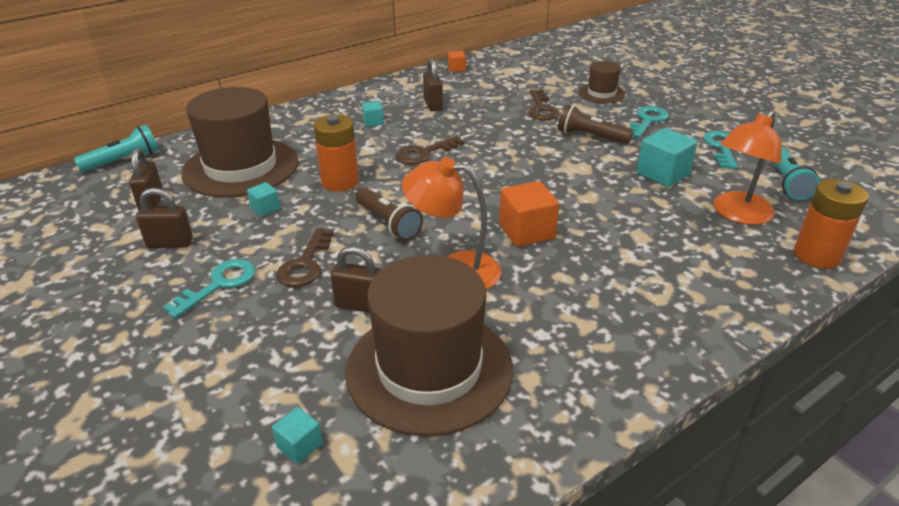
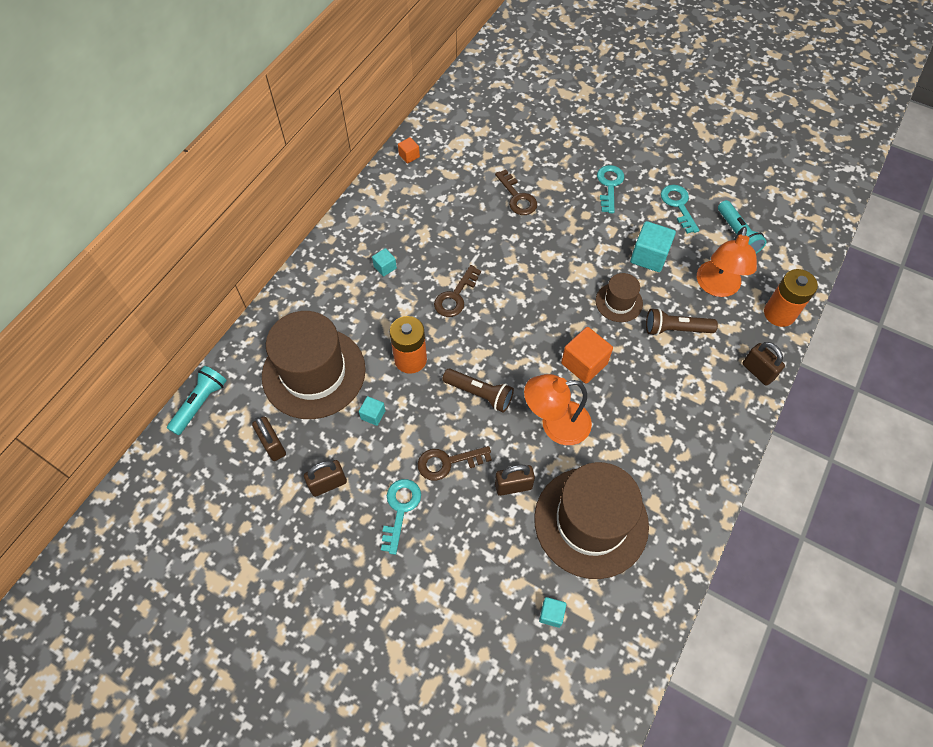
camera: 25 degrees left, 25 degrees up
(305, 264) = (448, 462): brown key -> brown key turned 90 degrees clockwise
(433, 105) = (421, 223): brown padlock -> brown padlock (757, 371)
(590, 137) = (575, 225): brown flashlight -> brown flashlight (675, 329)
(601, 93) = (555, 156): brown hat -> brown hat (619, 302)

